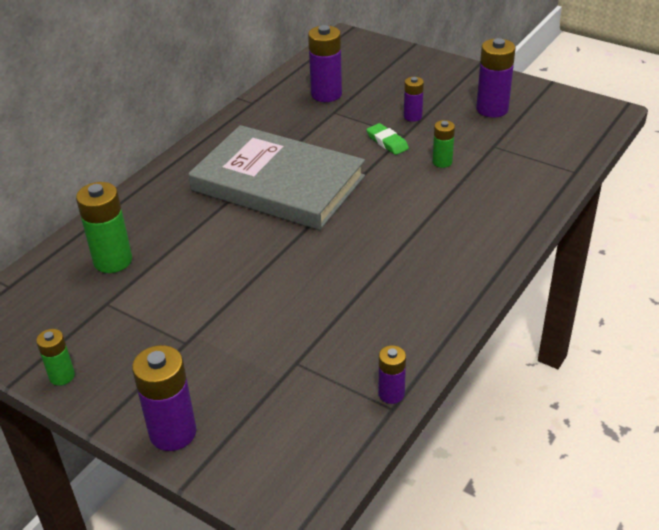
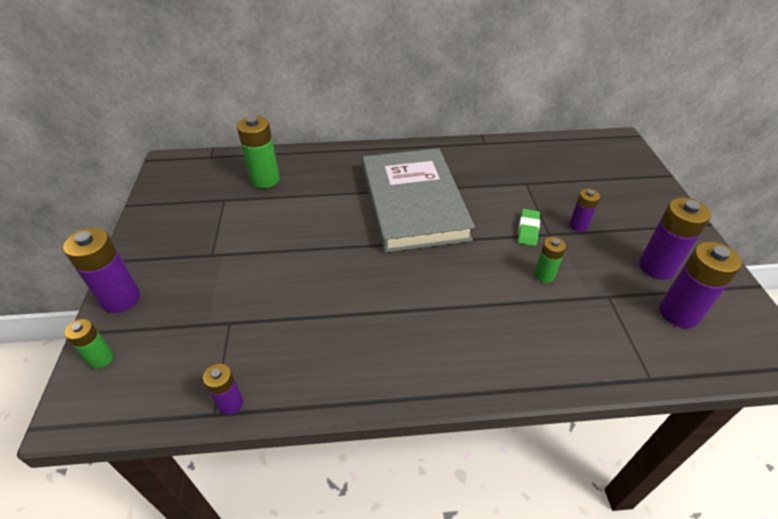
camera: 50 degrees right, 5 degrees up
(62, 376) = (146, 220): green battery -> green battery (101, 358)
(326, 94) = (541, 168): purple battery -> purple battery (678, 313)

